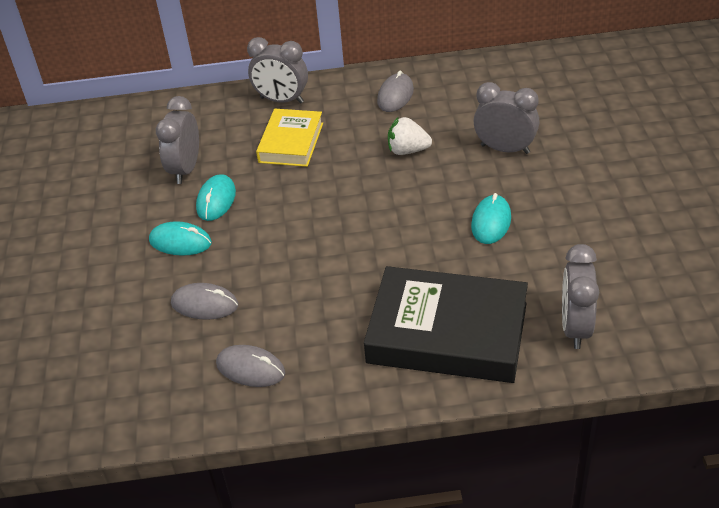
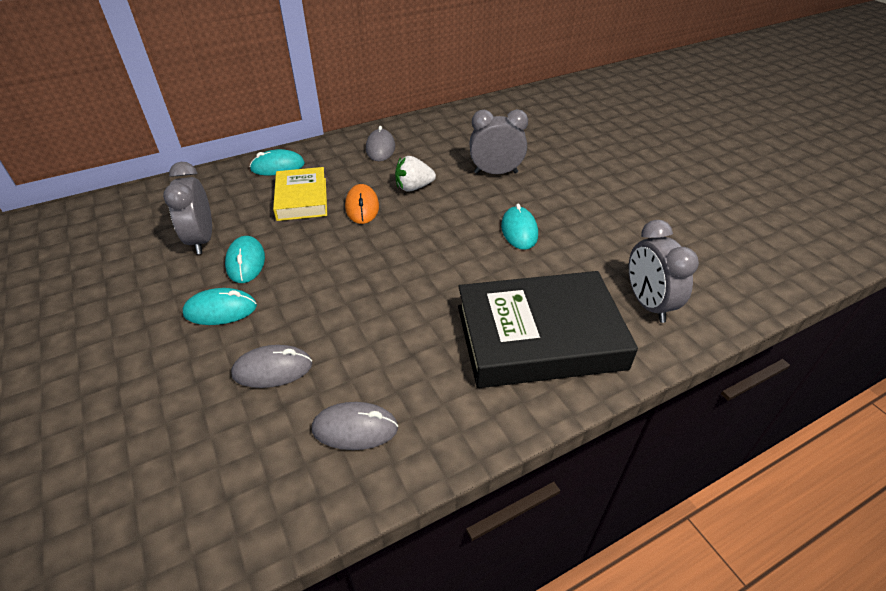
camera: 25 degrees left, 0 degrees up
(282, 100) = (278, 167): grey clock -> turquoise mouse
(345, 163) = (362, 207): none -> orange mouse

